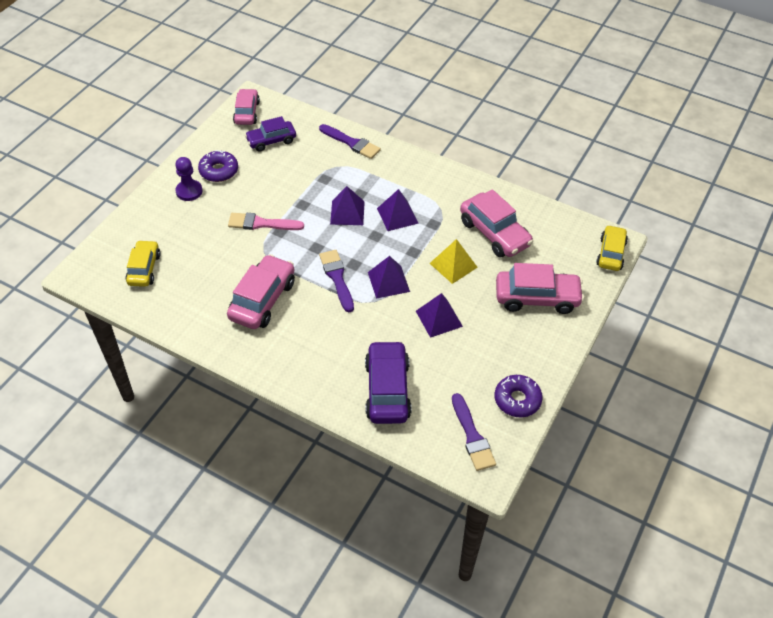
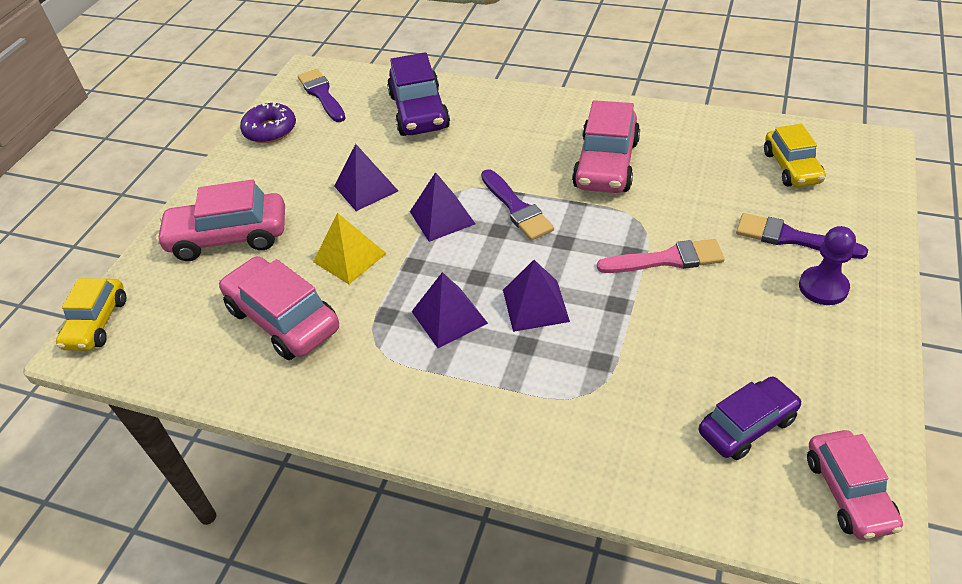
camera: 175 degrees right, 5 degrees down
(219, 171) = (802, 336): purple donut -> none
(351, 143) = (579, 456): purple brush -> purple brush (792, 238)

